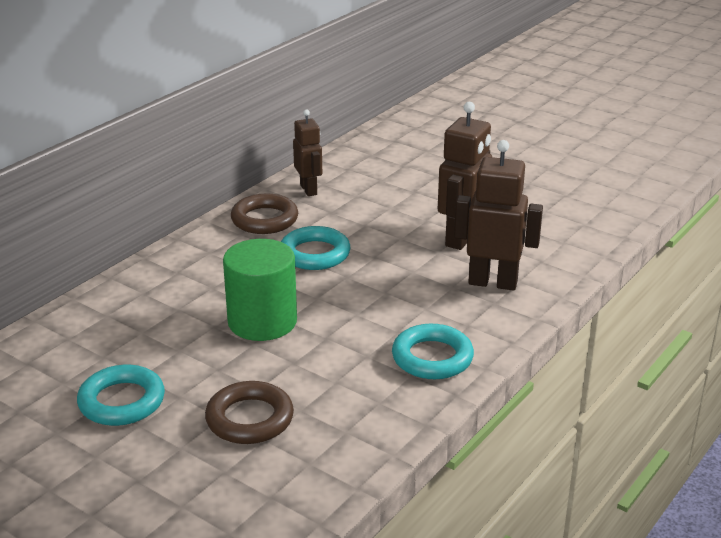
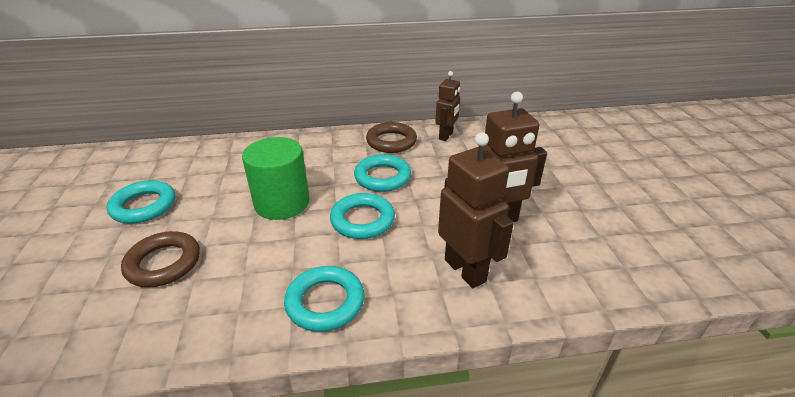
camera: 45 degrees right, 5 degrees up
(360, 294) = (362, 220): none -> turquoise ring

